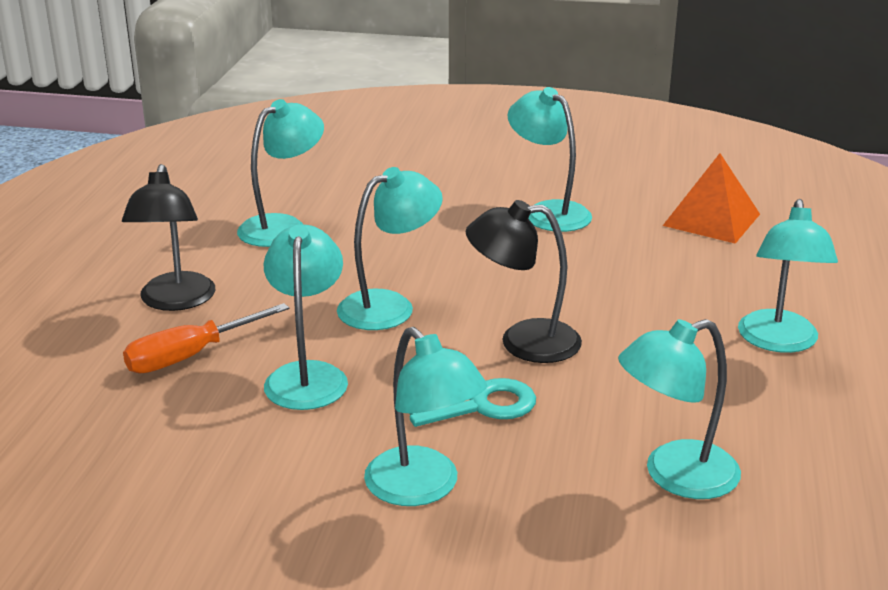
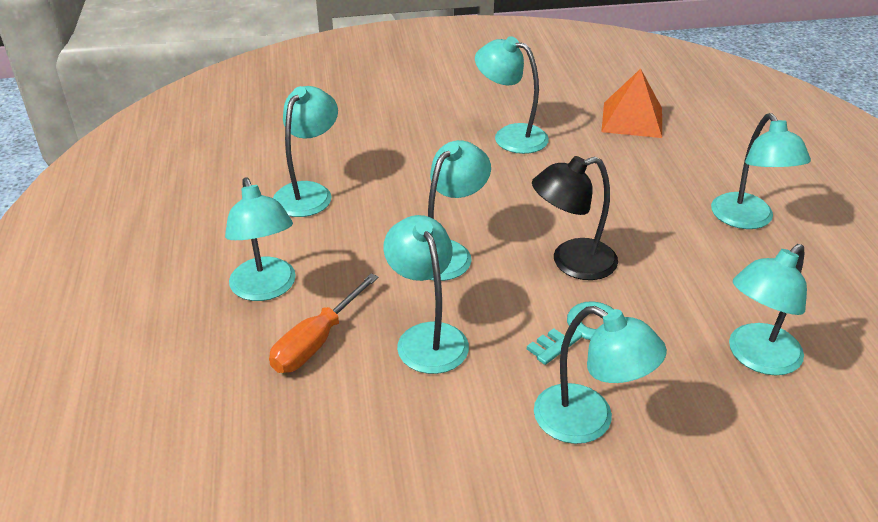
camera: 20 degrees left, 10 degrees up
(175, 301) = (266, 289): black lamp -> turquoise lamp

